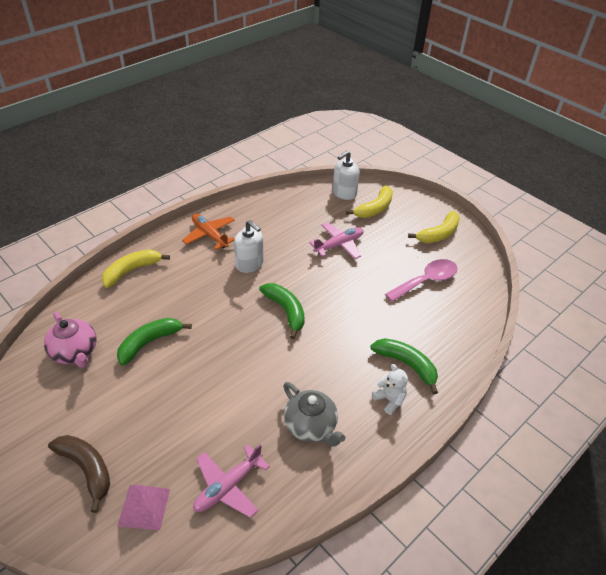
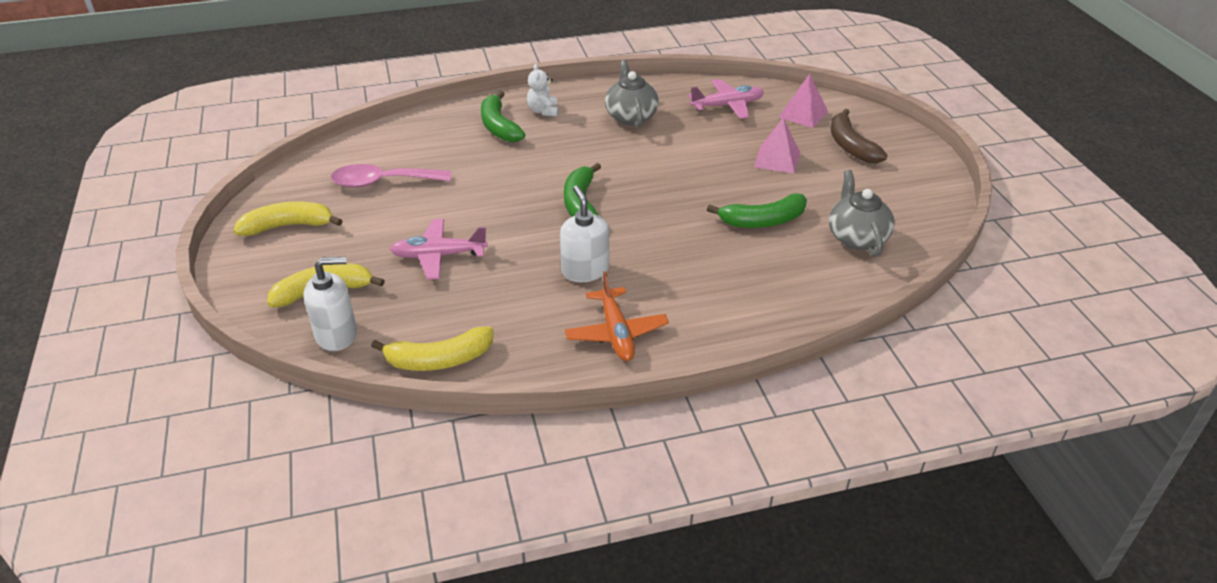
camera: 150 degrees left, 5 degrees down
(75, 352) = (856, 237): pink teapot -> grey teapot
(132, 271) = (761, 314): yellow banana -> yellow banana (439, 360)
(155, 419) = (777, 159): none -> pink pyramid

